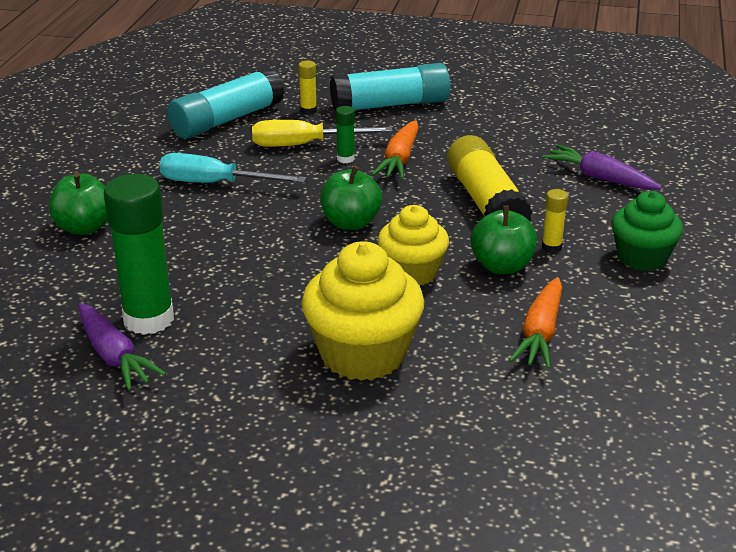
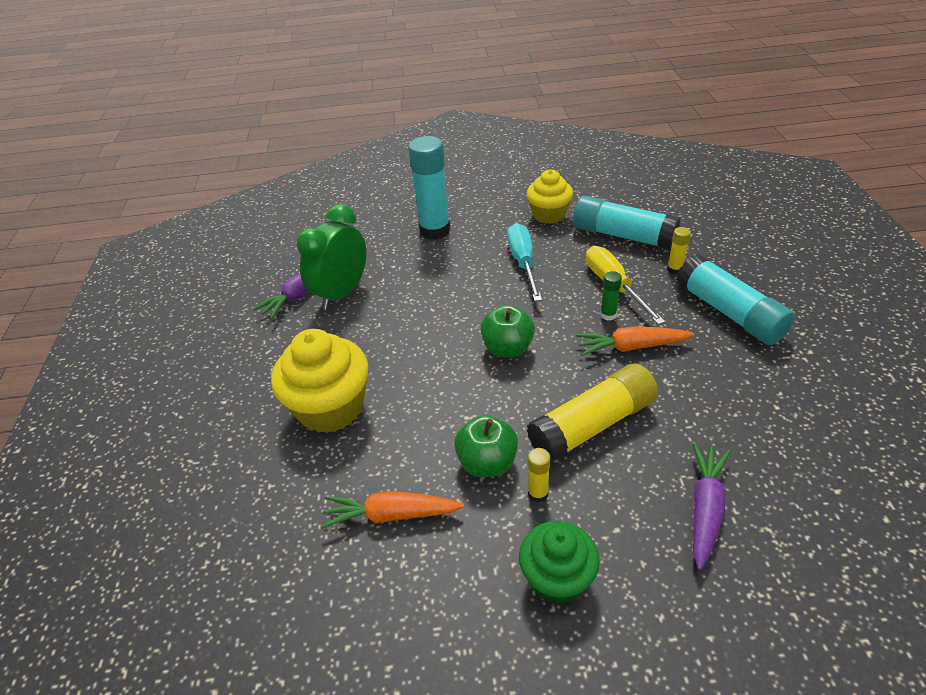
camera: 75 degrees right, 10 degrees up
(84, 227) = (435, 230): green apple -> turquoise glue stick
(149, 319) = (342, 293): green glue stick -> green clock
(412, 272) = (451, 405): yellow cupcake -> yellow cupcake (549, 214)

